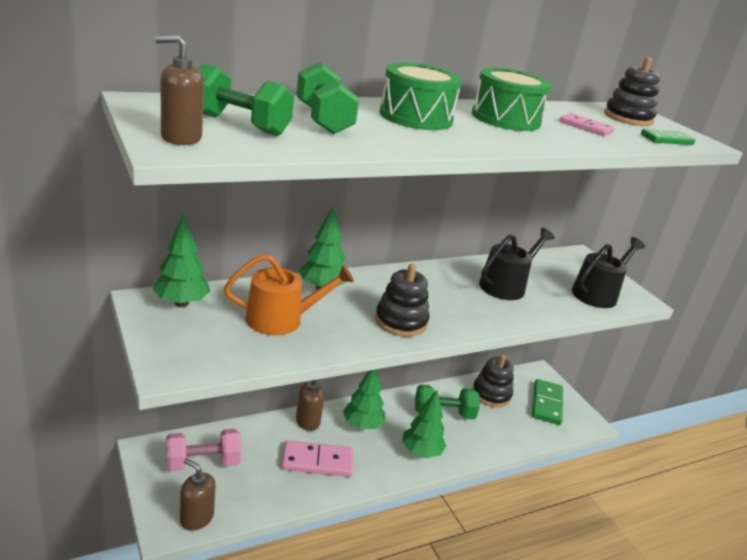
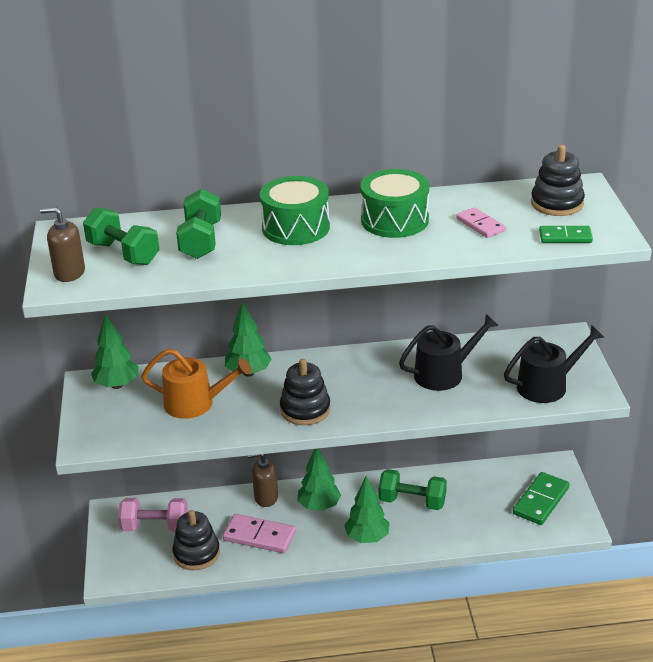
camera: 25 degrees right, 5 degrees up
(196, 518) = (135, 572): brown soap dispenser -> none
(491, 394) = (479, 485): black stacking toy -> black stacking toy (196, 554)

